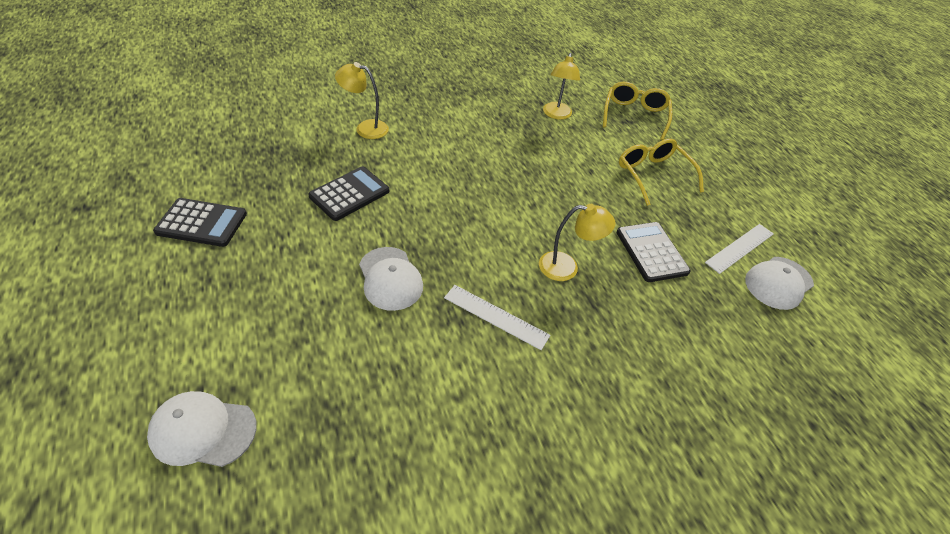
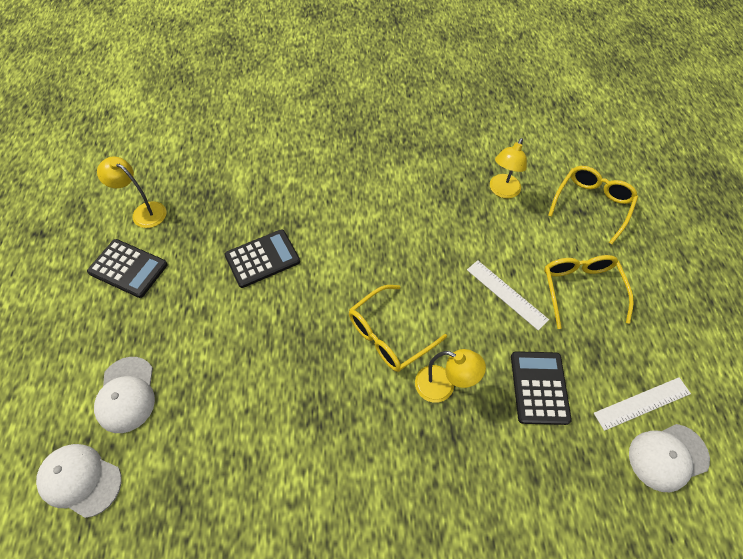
camera: 20 degrees right, 10 degrees up
(365, 128) = (300, 180): yellow lamp -> yellow lamp (144, 212)
(390, 278) = (271, 363): white cap -> white cap (126, 394)
(496, 316) = (353, 427): white ruler -> white ruler (506, 294)
(500, 235) = (389, 335): none -> yellow glasses

